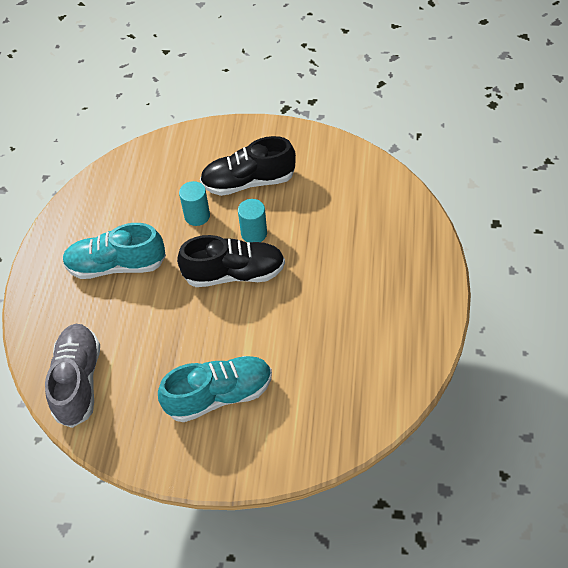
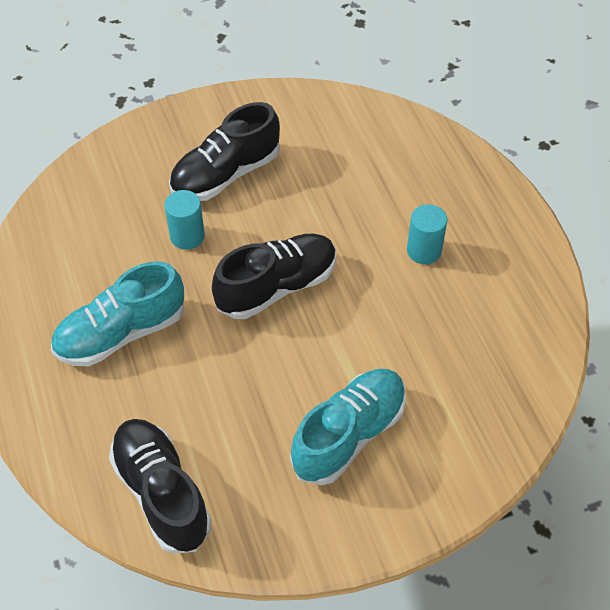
camera: 30 degrees left, 0 degrees up
(78, 381) = (161, 493): grey shoe -> black shoe
(254, 233) = (271, 232): turquoise cylinder -> turquoise cylinder (424, 250)

